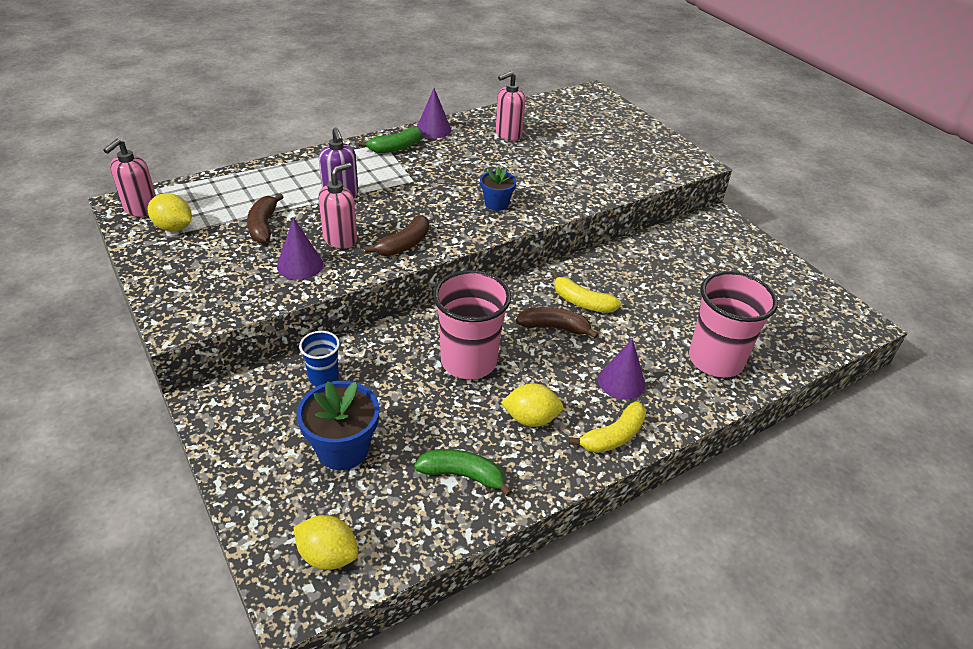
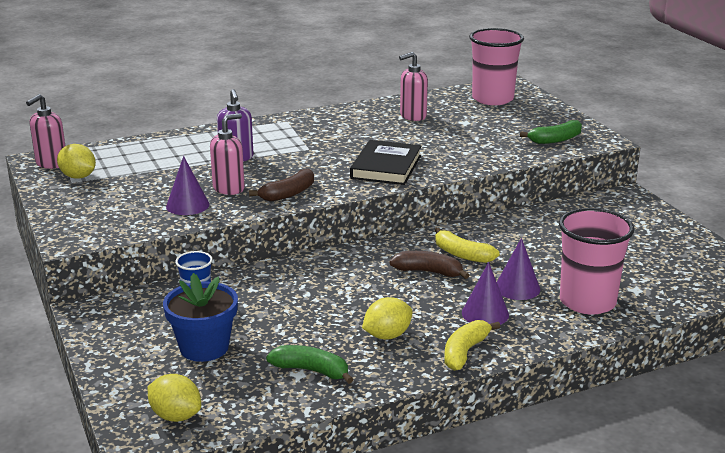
camera: 10 degrees right, 15 degrees down
(263, 226) = (159, 177): brown banana -> none
(395, 148) = (297, 124): green banana -> green banana (555, 140)
(433, 129) = (338, 111): purple cone -> purple cone (517, 288)
(468, 361) = (337, 293): pink cup -> pink cup (492, 99)
(496, 204) = (386, 167): blue flower pot -> black book
(531, 419) = (387, 335): yellow lemon -> yellow lemon turned 45 degrees counterclockwise
(613, 436) = (465, 352): yellow banana -> yellow banana turned 150 degrees clockwise

